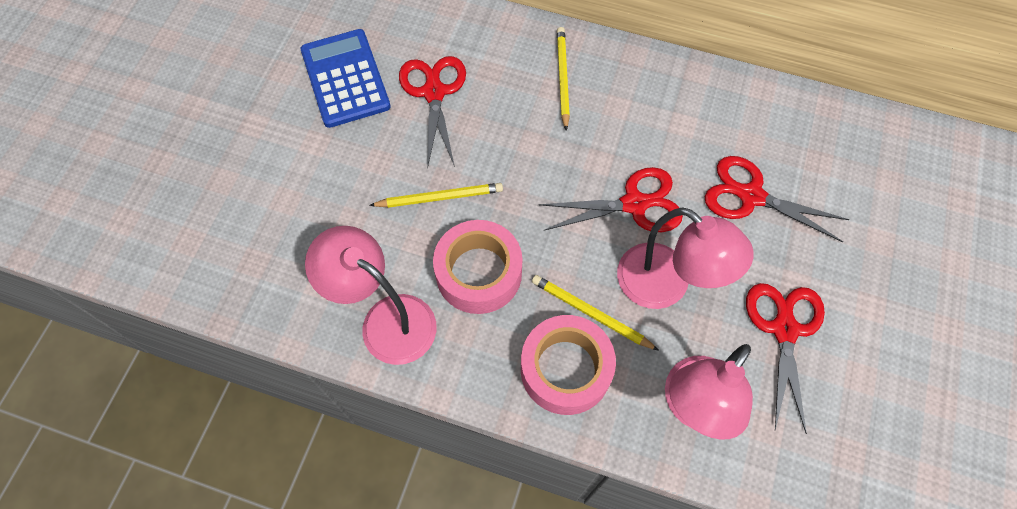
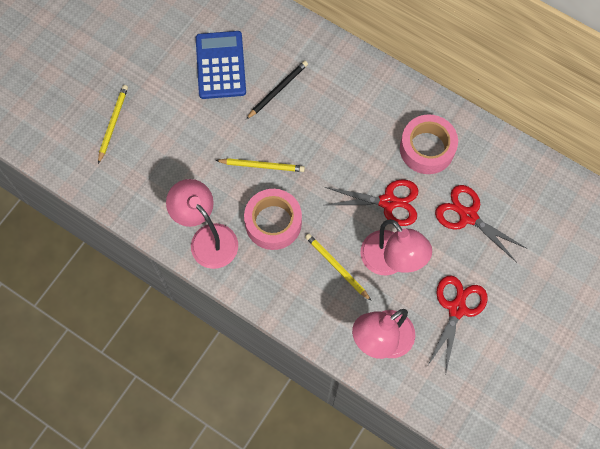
camera: 15 degrees right, 5 degrees up
(434, 93) = (277, 90): red scissors -> black pencil
(562, 78) = (368, 100): yellow pencil -> yellow pencil (113, 123)
(565, 369) = (310, 297): pink tape -> pink tape (427, 148)

